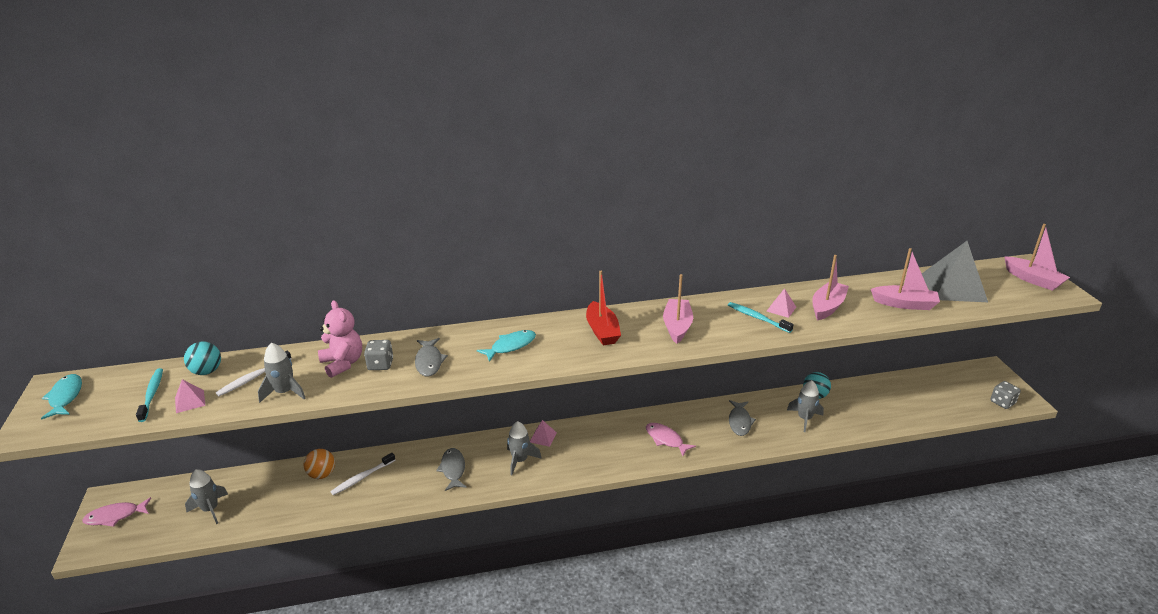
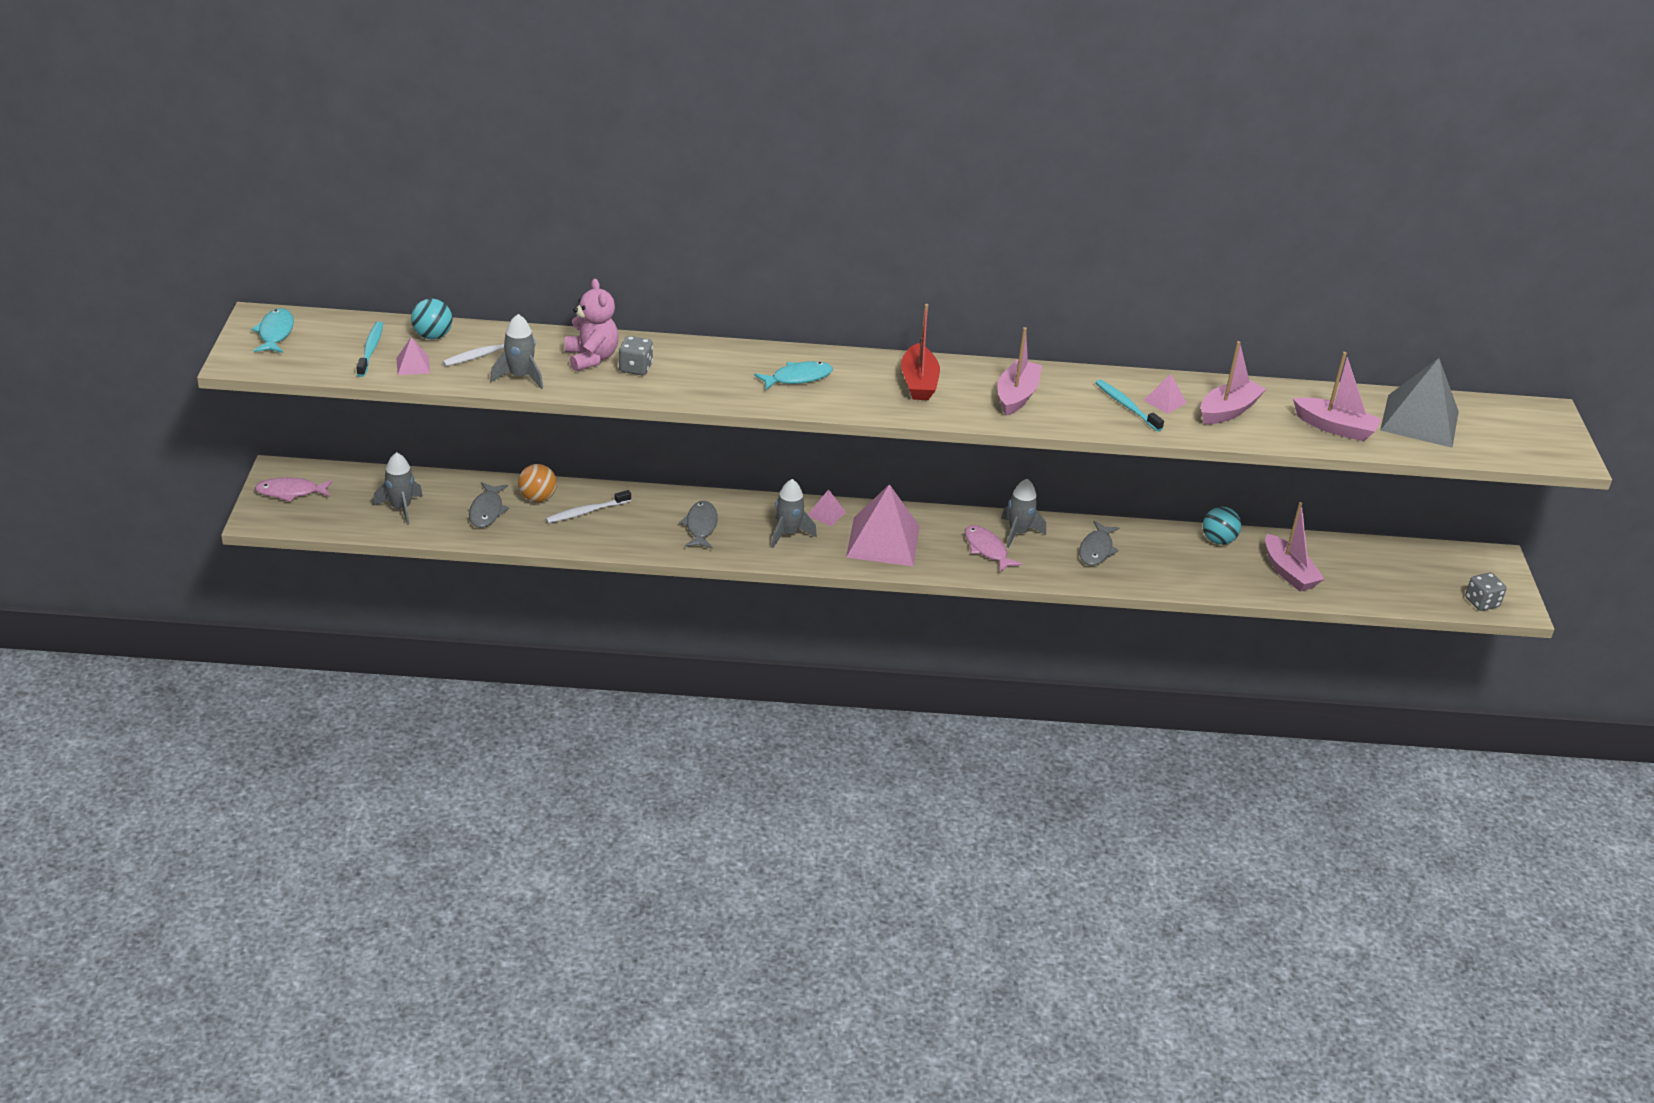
camera: 10 degrees right, 5 degrees up
(429, 362) = (694, 376): grey fish -> grey fish (487, 511)
(591, 450) = (883, 541): none -> pink pyramid
(804, 418) = (1187, 564): grey rocket -> grey rocket (1018, 533)
(1033, 280) = (1541, 433): pink boat -> pink boat (1288, 572)

